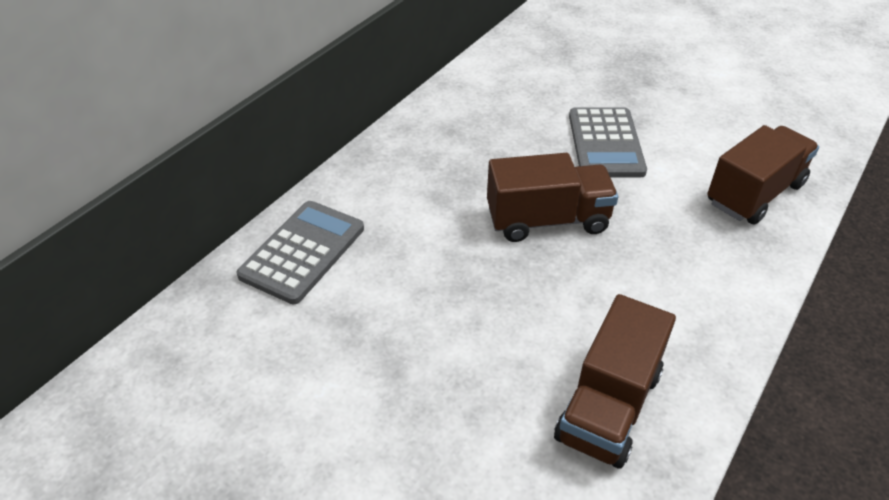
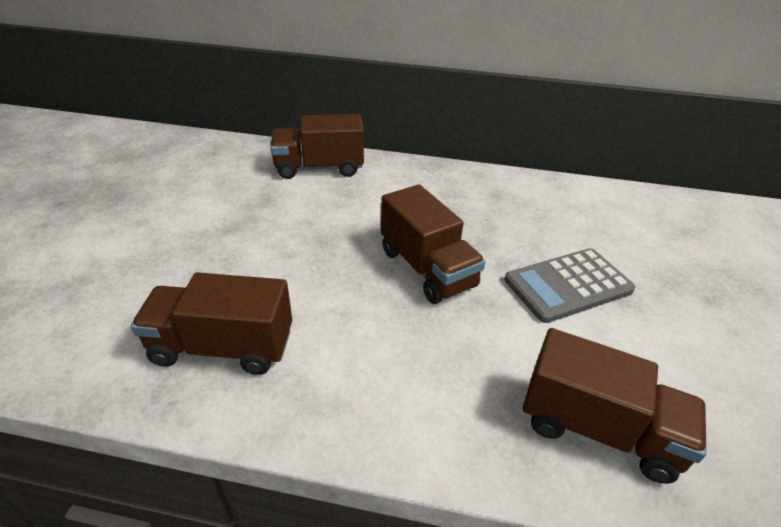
camera: 65 degrees right, 5 degrees down
(302, 252) = (319, 168): grey calculator -> brown truck

